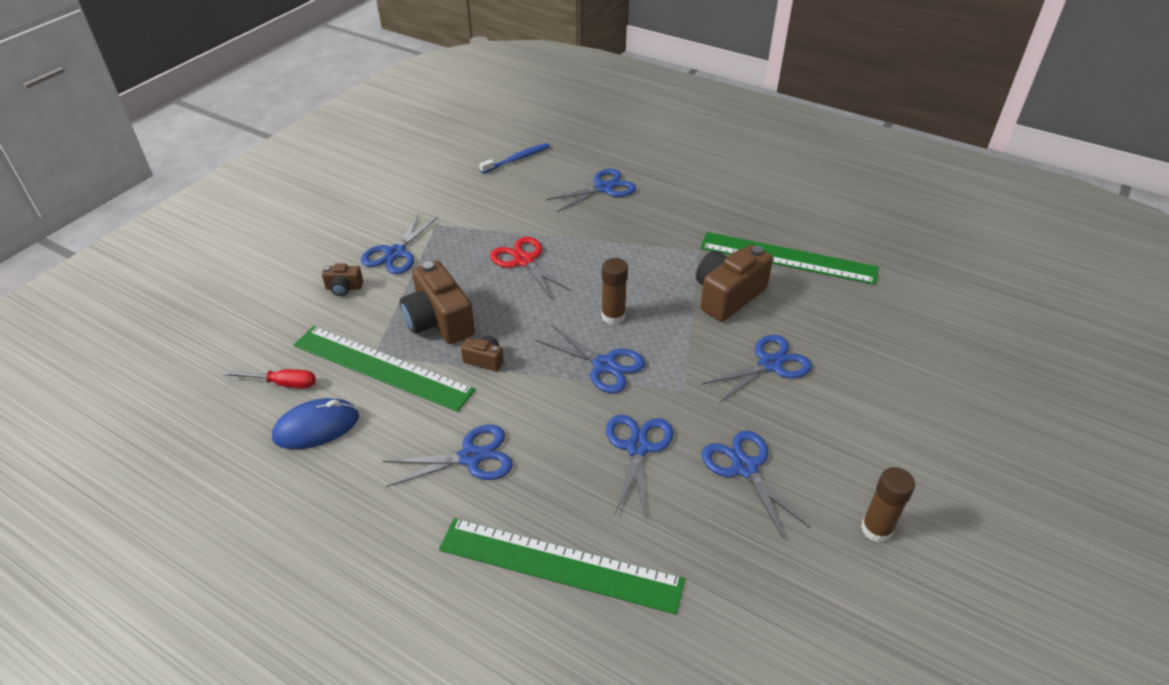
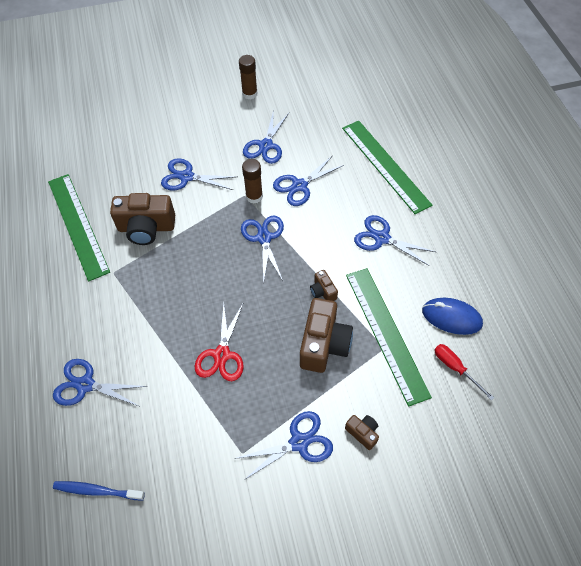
camera: 135 degrees left, 15 degrees up
(613, 316) = (222, 265): brown glue stick -> brown glue stick (254, 196)

